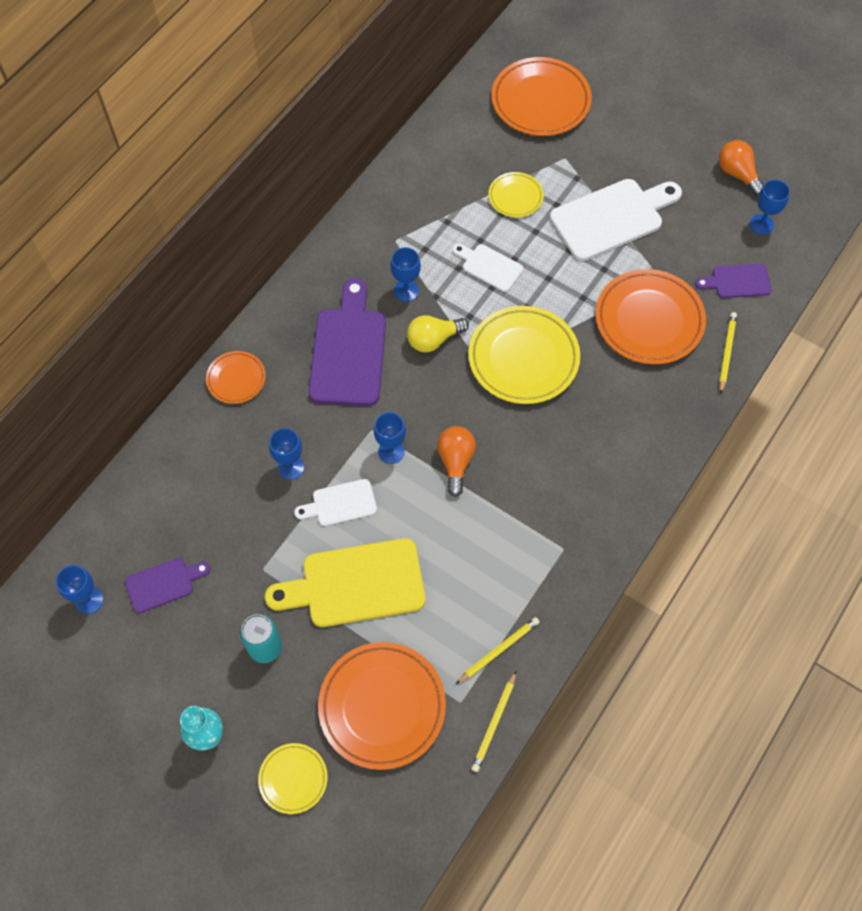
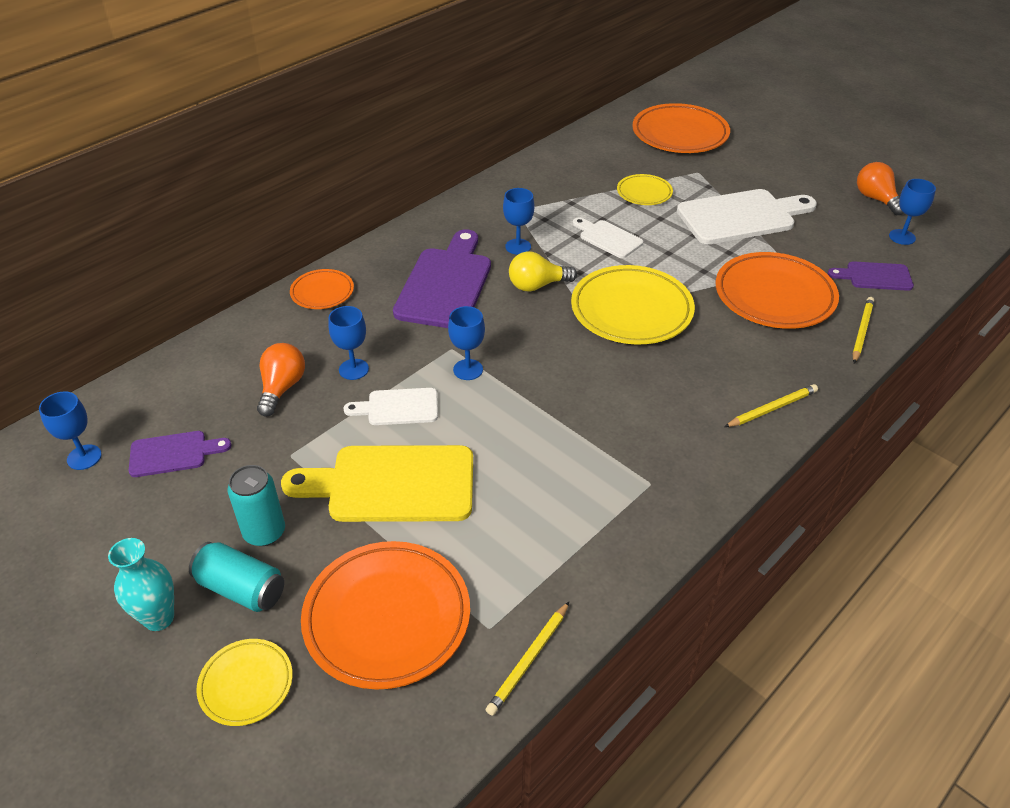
camera: 10 degrees right, 20 degrees down
(263, 701) = (241, 588): none -> turquoise can
(455, 462) = (538, 387): orange light bulb -> orange light bulb (282, 388)
(498, 650) = (551, 578): yellow pencil -> yellow pencil (772, 408)

